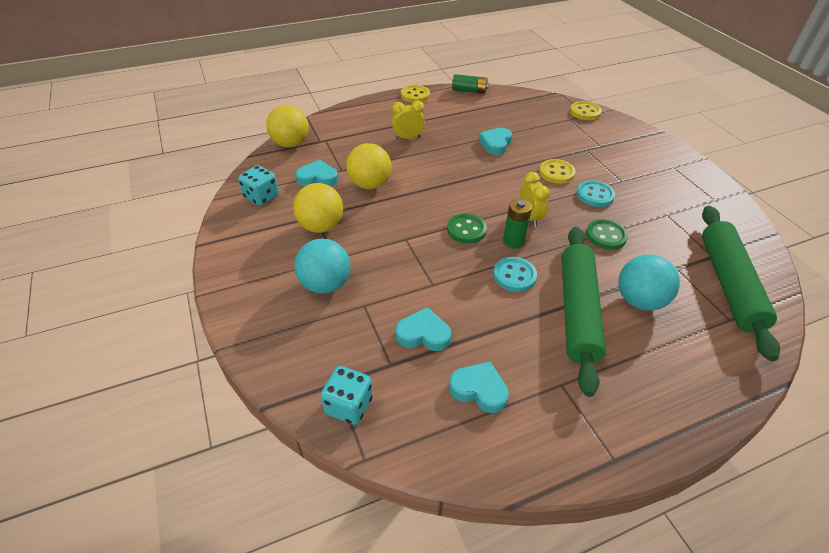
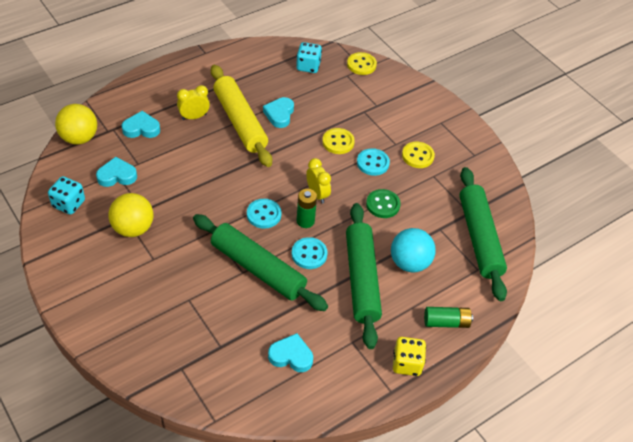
camera: 15 degrees left, 5 degrees up
(325, 284) = (151, 285): turquoise ball -> none
(349, 406) = (194, 384): turquoise dice -> turquoise dice (308, 66)
(369, 184) = (168, 177): yellow ball -> none
(415, 95) = (192, 60): yellow button -> yellow button (417, 156)
(423, 334) = (242, 317): turquoise heart -> turquoise heart (141, 128)
(451, 283) = (258, 268): none -> green rolling pin
(453, 146) = (240, 121): none -> yellow rolling pin
(466, 230) = (264, 214): green button -> turquoise button
(469, 91) = (246, 48): green battery -> green battery (446, 322)
(637, 424) = (407, 363): none -> yellow dice

